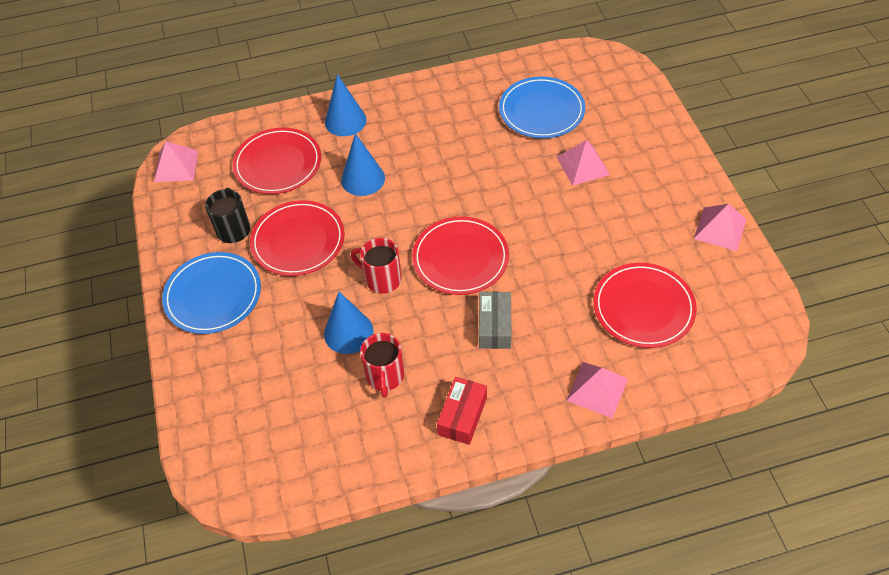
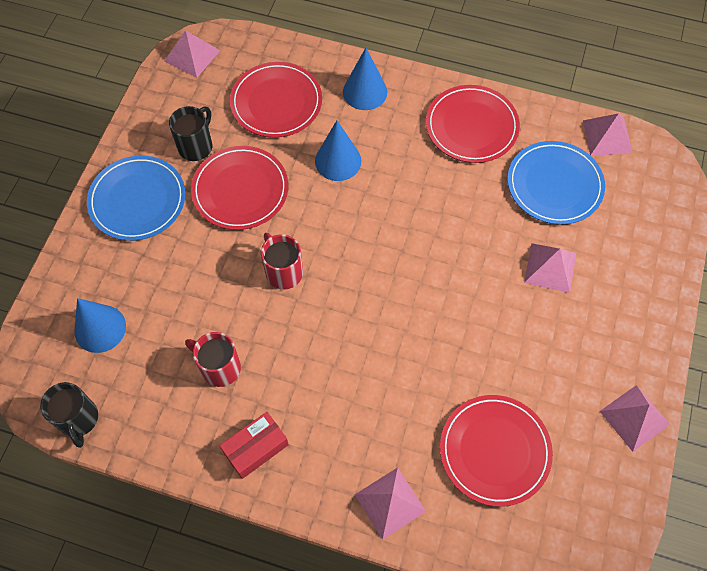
camera: 30 degrees right, 10 degrees up
(294, 487) = (79, 419): none -> black mug
(348, 332) = (219, 305): blue cone -> blue cone (100, 328)
(385, 376) = (219, 367): red mug -> red mug turned 90 degrees clockwise
(460, 258) = (365, 294): red plate -> red plate (471, 126)
(495, 326) = (346, 381): grey box -> none
(553, 61) = (607, 136): none -> pink pyramid

